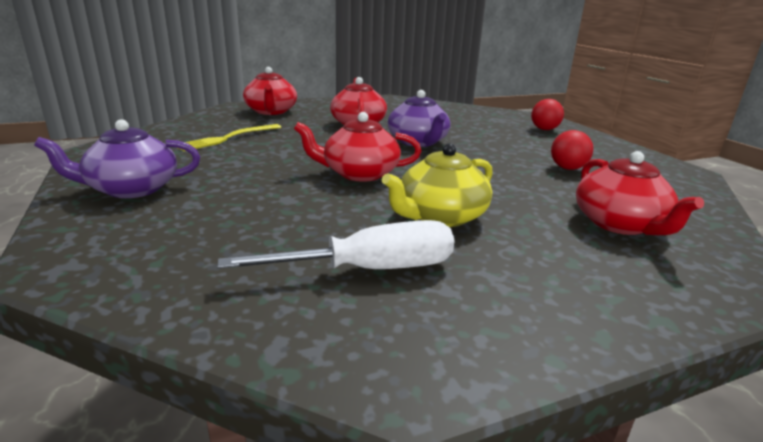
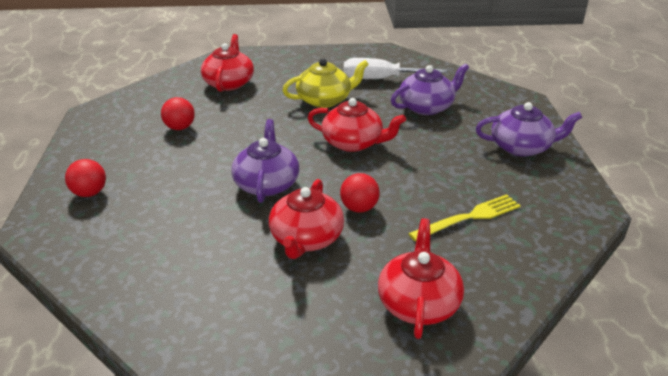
camera: 160 degrees left, 10 degrees up
(266, 225) = (427, 107): none -> purple teapot
(326, 136) = (359, 208): none -> red ball

